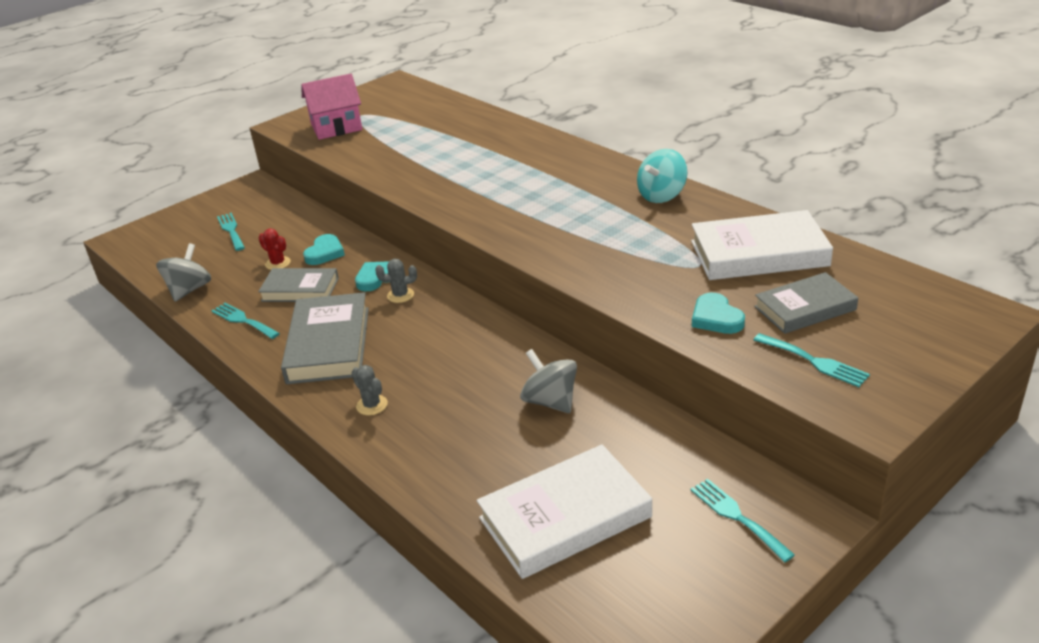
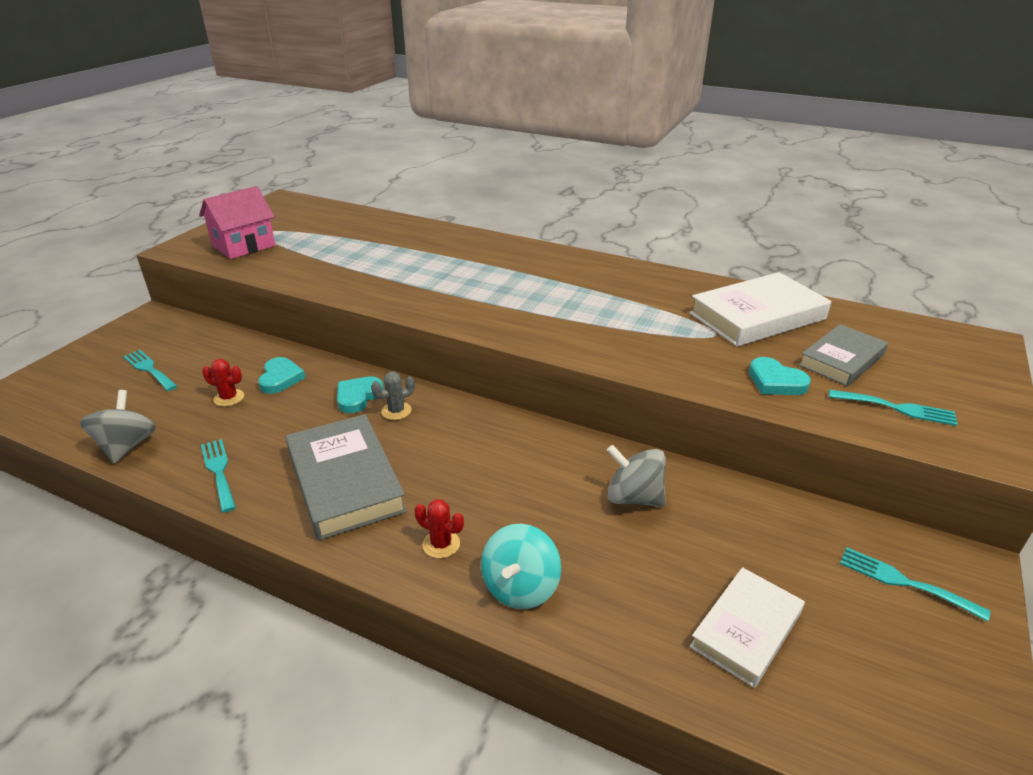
camera: 25 degrees left, 0 degrees up
(243, 320) = (219, 471): turquoise fork -> turquoise fork turned 45 degrees clockwise
(300, 289) = (273, 423): grey book -> none
(372, 405) = (441, 544): grey cactus -> red cactus
(565, 517) = (746, 630): white book -> white book, size x0.64
(662, 195) = (627, 276): turquoise spinning top -> turquoise spinning top (520, 587)

